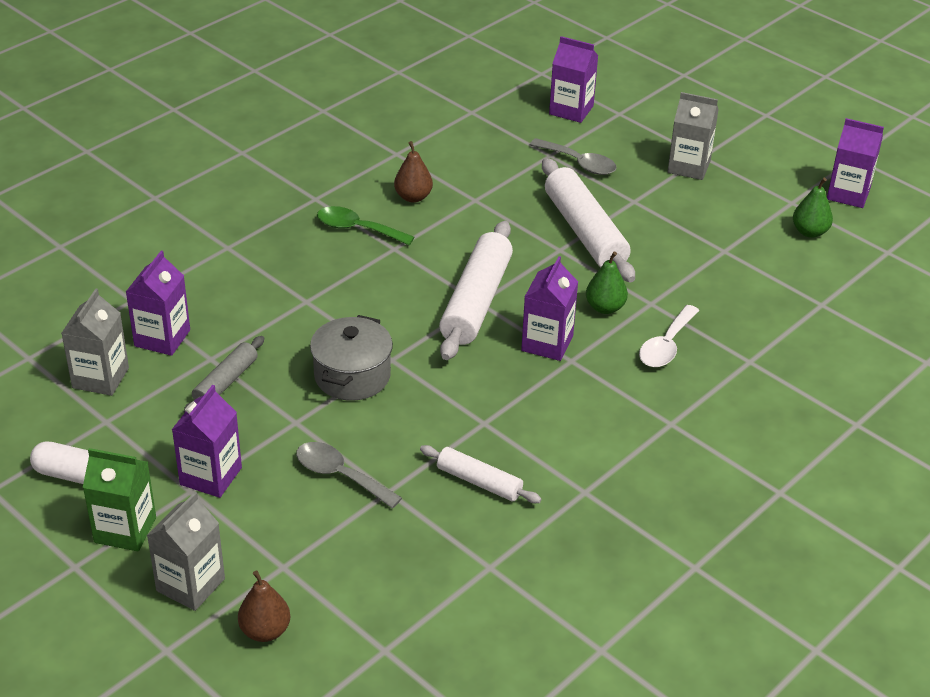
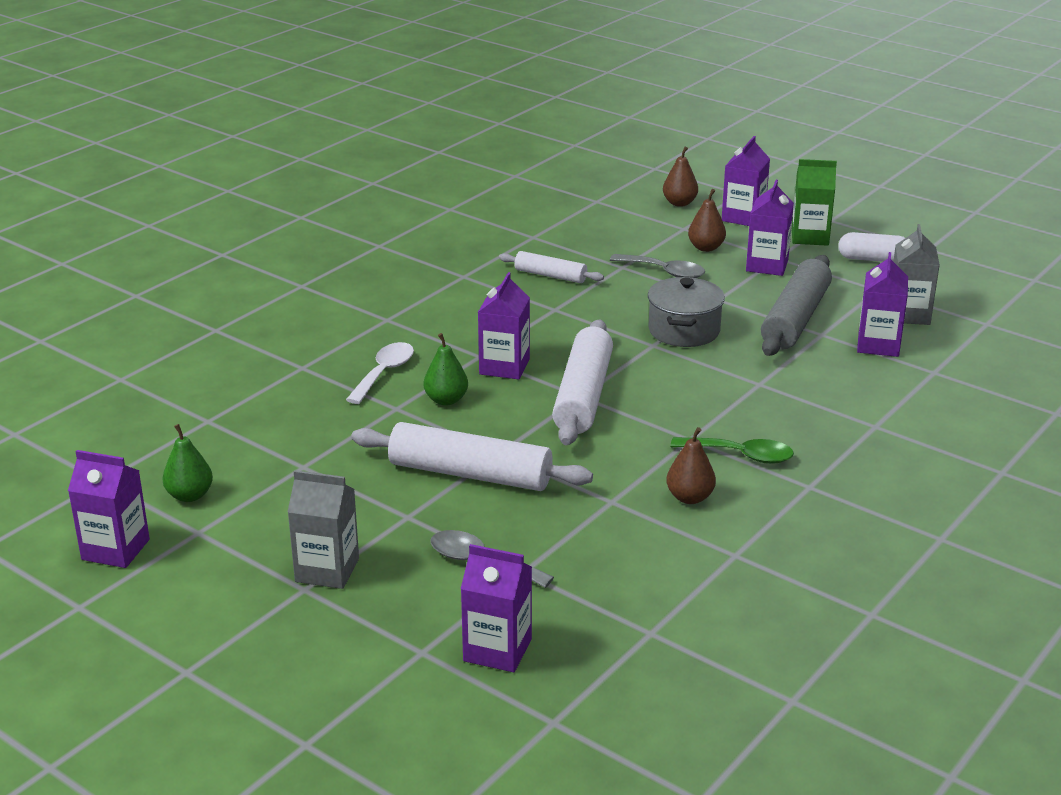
camera: 175 degrees right, 10 degrees down
(190, 585) = (743, 217): grey carton -> purple carton
(225, 382) = (796, 319): grey rolling pin -> grey rolling pin, size x1.80
(270, 519) = (706, 248): none -> brown pear
(584, 232) = (470, 474): white rolling pin -> white rolling pin turned 45 degrees counterclockwise

